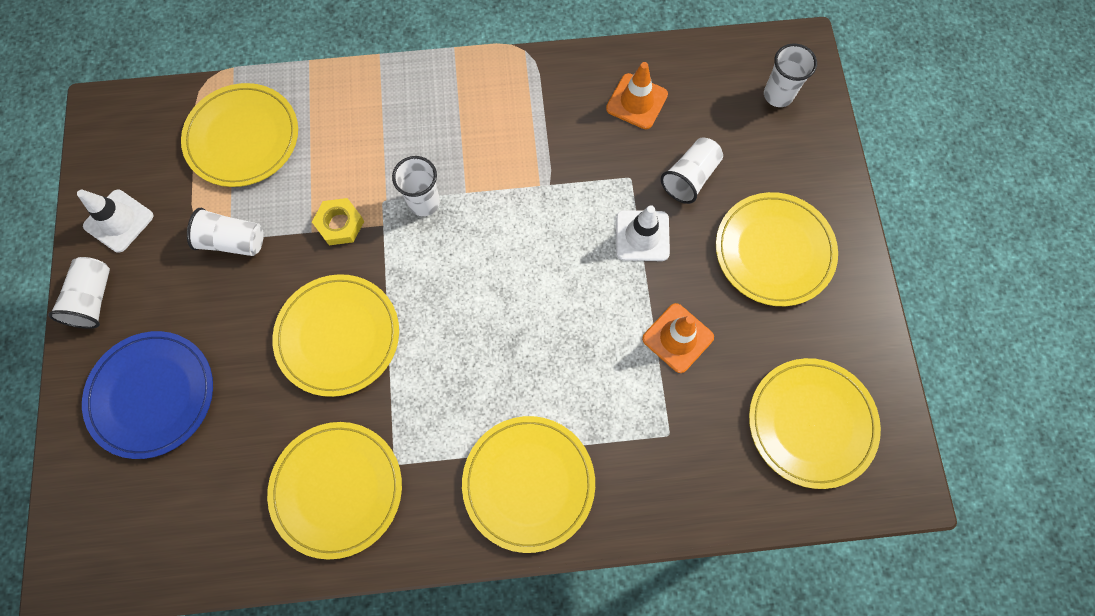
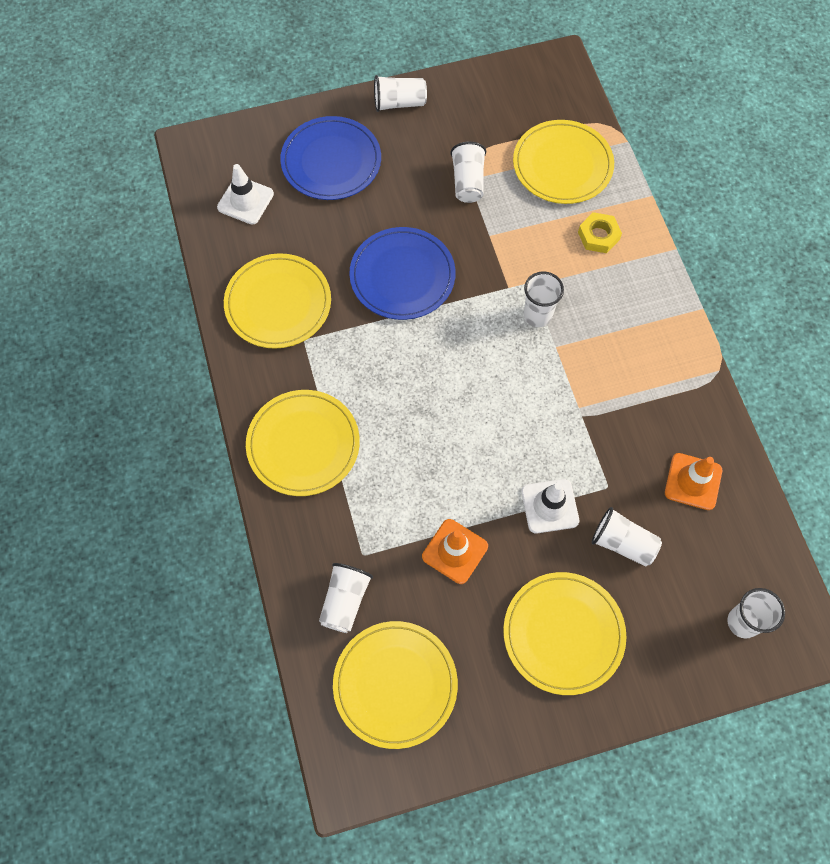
camera: 80 degrees right, 5 degrees down
(119, 221) = (466, 101): white traffic cone -> white traffic cone (245, 201)
(338, 336) = (402, 276): yellow plate -> blue plate
(340, 224) = (501, 255): yellow nut -> yellow nut (598, 236)
(718, 462) = (345, 601): none -> white cup

